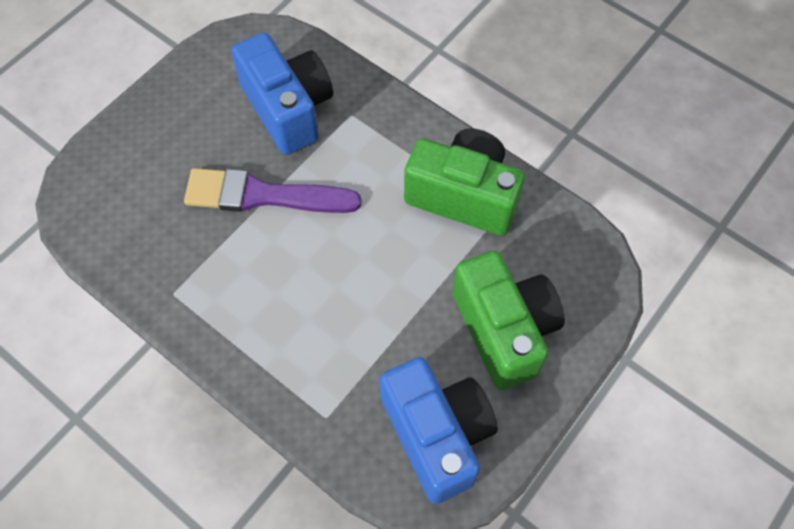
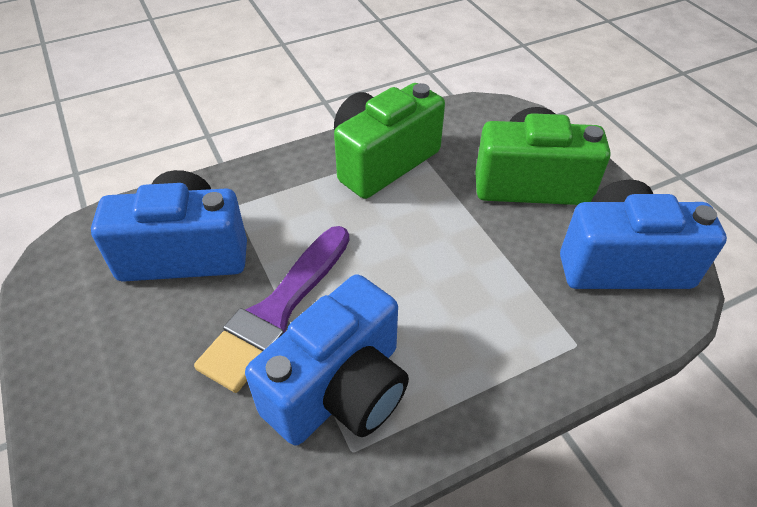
camera: 65 degrees left, 15 degrees down
(215, 266) = (340, 389): none -> blue camera

